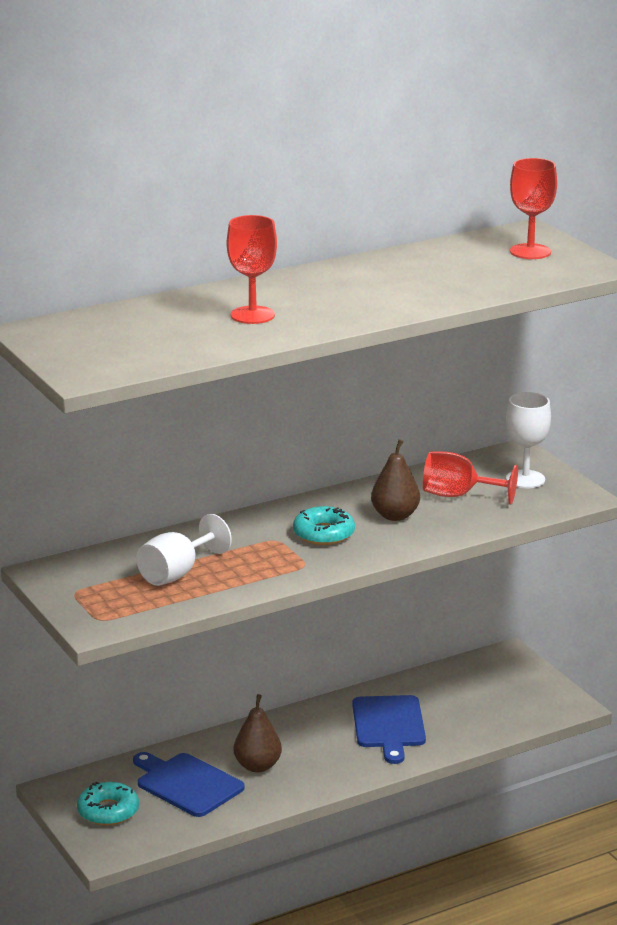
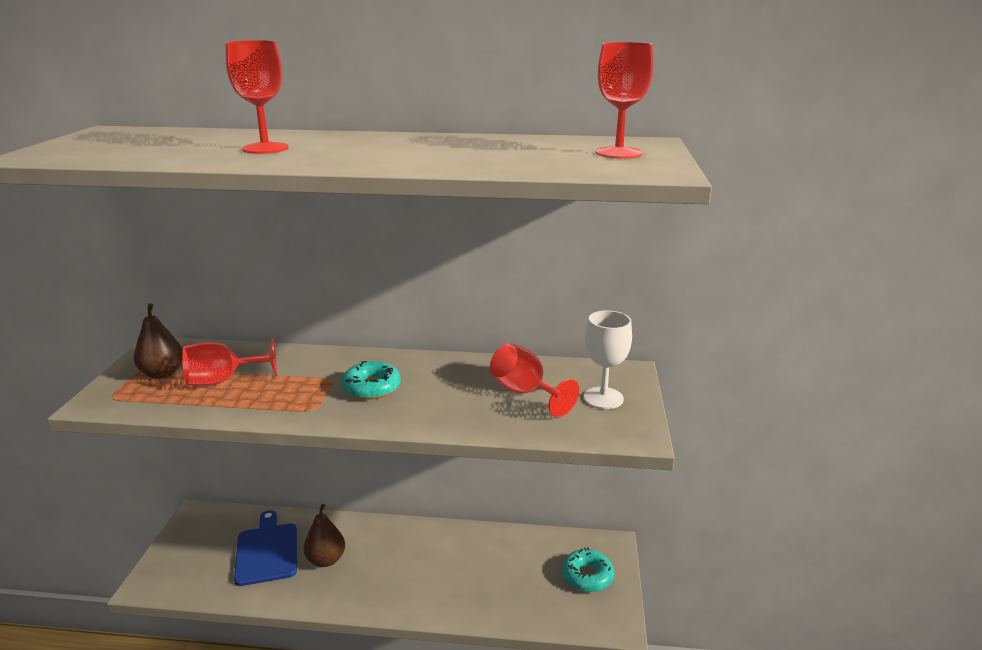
camera: 35 degrees right, 0 degrees up
(108, 811) = (196, 548): turquoise donut -> turquoise donut (587, 576)
(176, 573) = (223, 380): white goblet -> red goblet
(389, 725) = (453, 569): blue cutting board -> none
(395, 516) = (448, 392): brown pear -> brown pear (162, 373)

